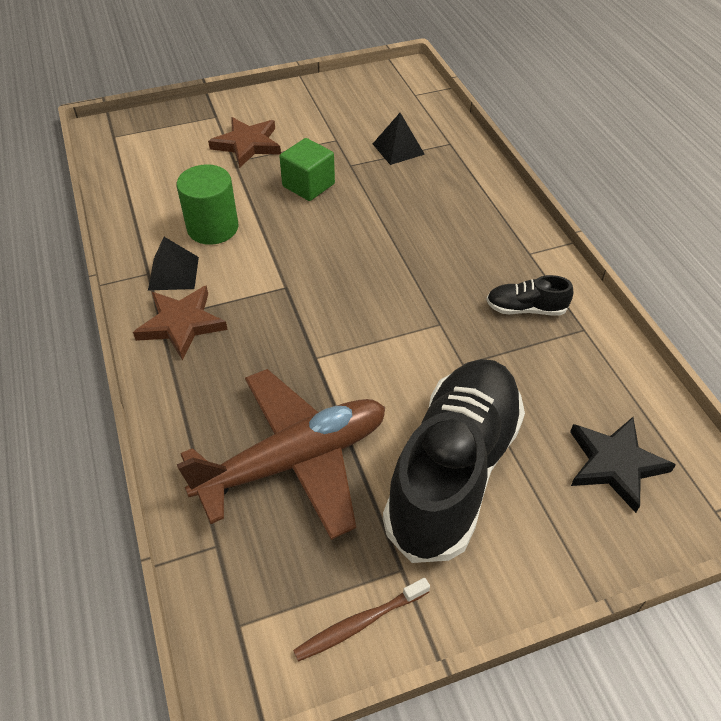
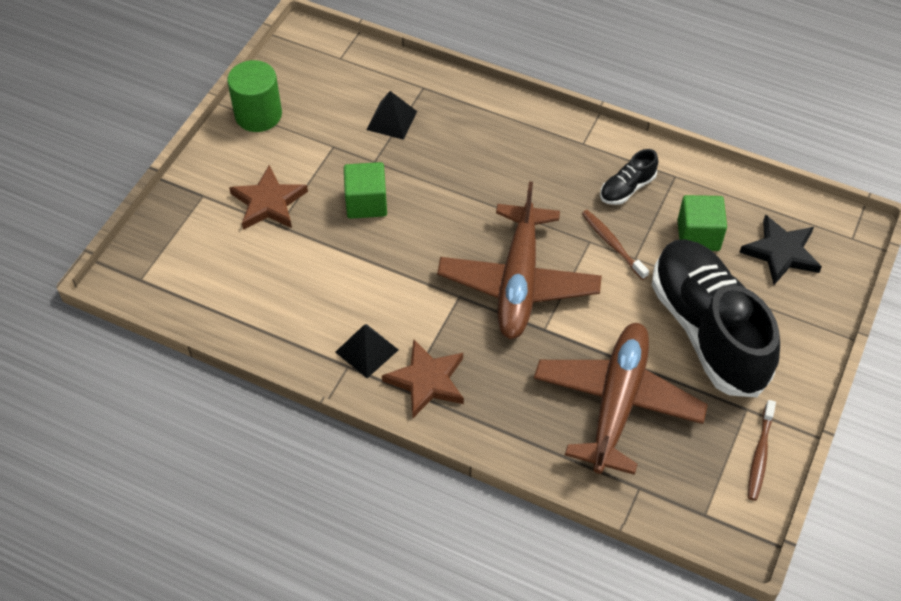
camera: 45 degrees left, 5 degrees up
(213, 228) = (344, 293): green cylinder -> green cylinder (258, 115)
(342, 310) = (518, 282): none -> brown plane
(457, 339) = (612, 244): none -> brown toothbrush
(546, 389) = (698, 235): none -> green cube

